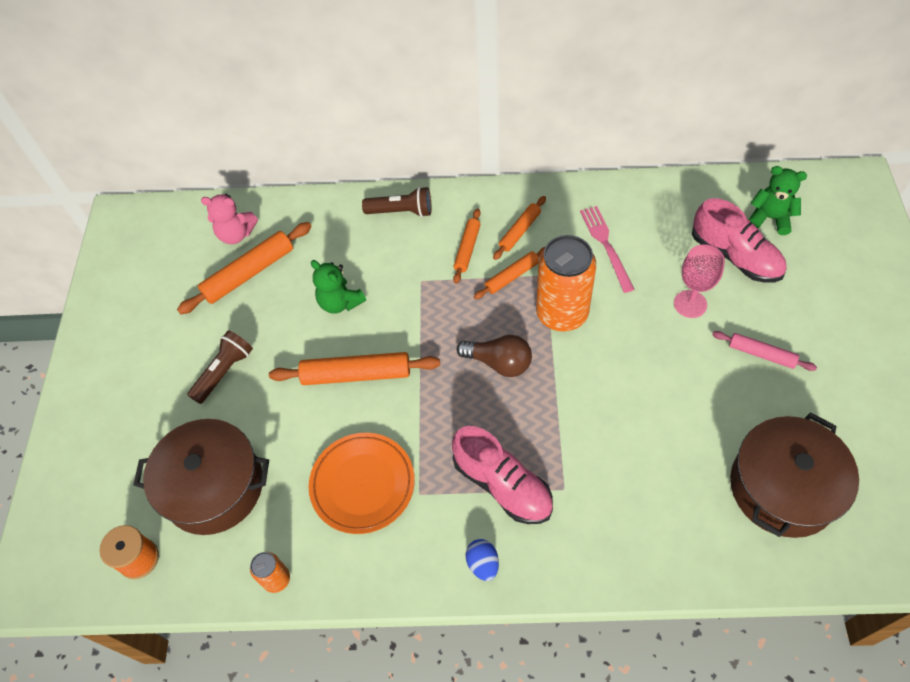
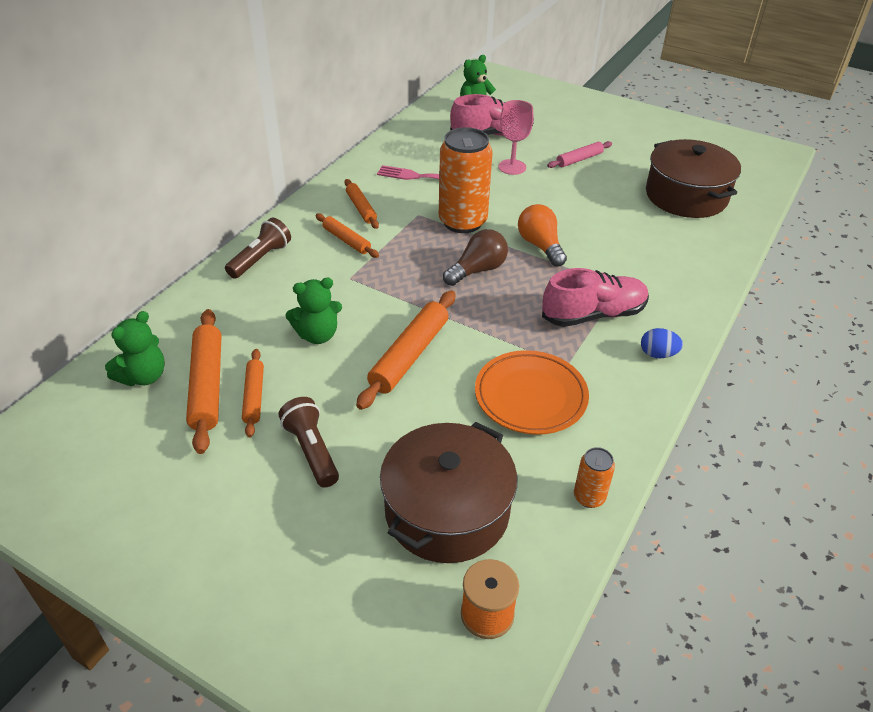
camera: 65 degrees left, 15 degrees down
(236, 234) = (143, 376): pink teddy bear -> green teddy bear
(512, 276) = (401, 230): orange rolling pin -> orange rolling pin (254, 396)
(575, 393) = (540, 246): none -> orange light bulb

